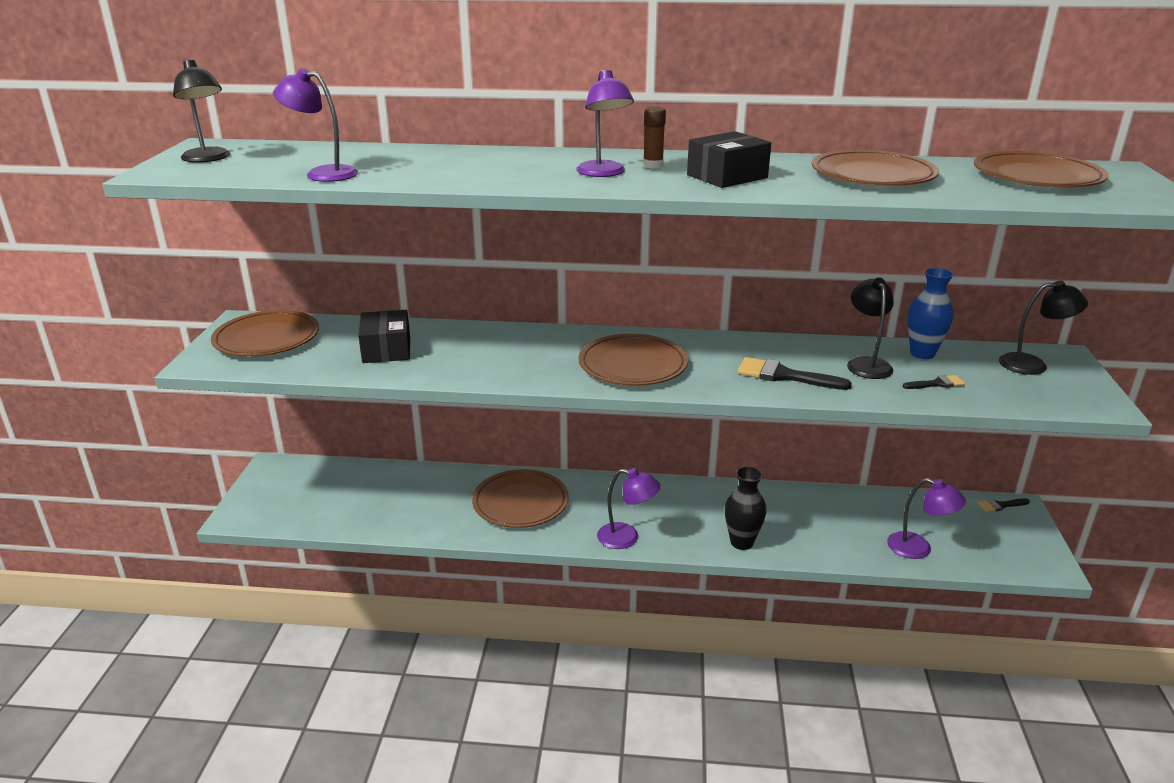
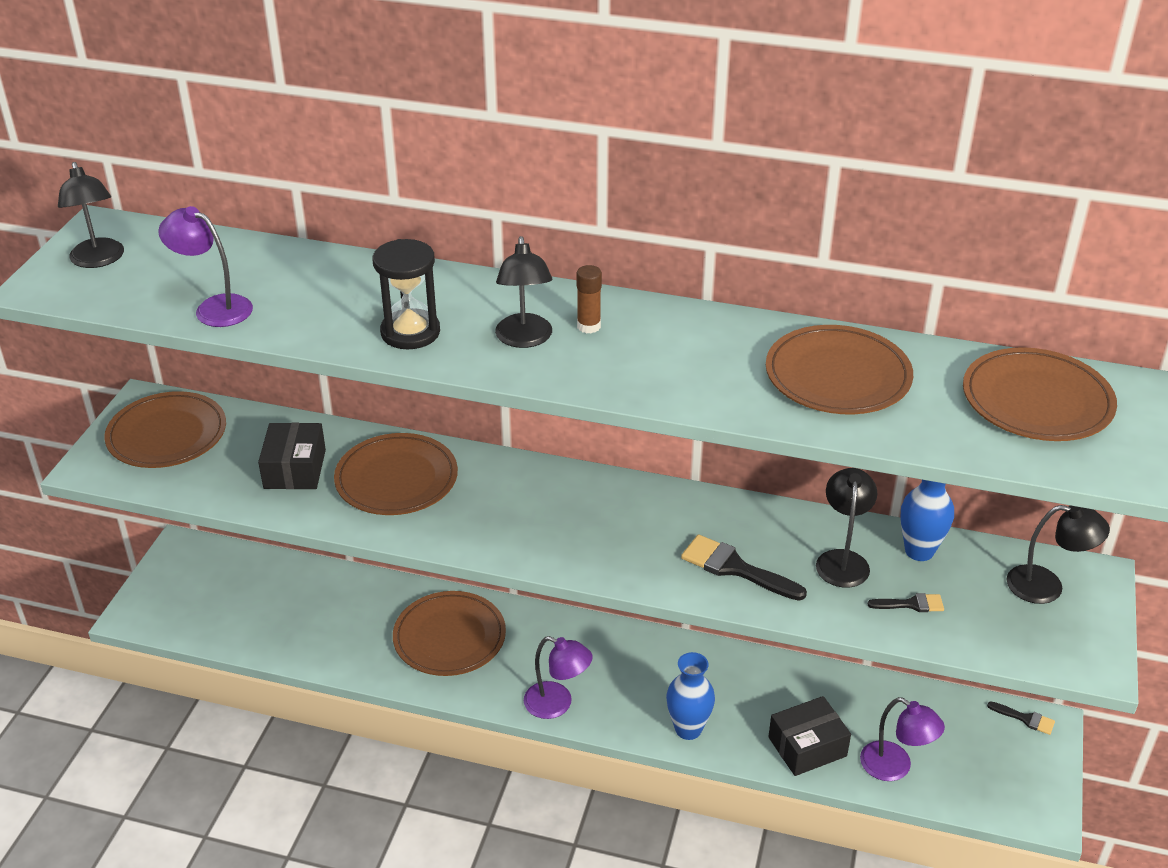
camera: 10 degrees right, 10 degrees up
(503, 175) = (410, 332): none -> black hourglass
(603, 173) = (524, 339): purple lamp -> black lamp
(632, 365) = (565, 528): brown plate -> brown plate (396, 479)
(727, 176) = (663, 361): black box -> black box (807, 746)
(741, 542) = (688, 729): black vase -> blue vase
(1000, 505) = (1025, 719): black brush -> black brush turned 150 degrees counterclockwise

